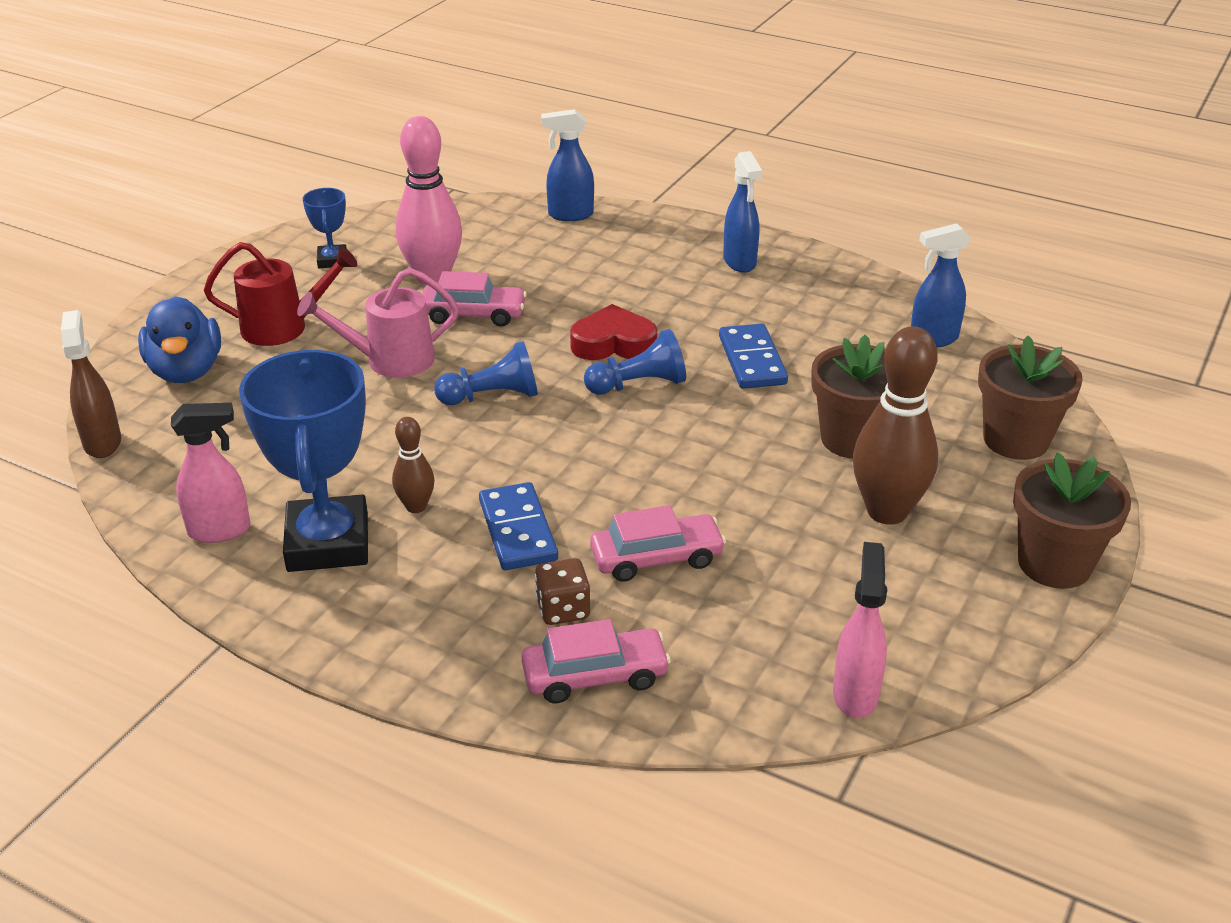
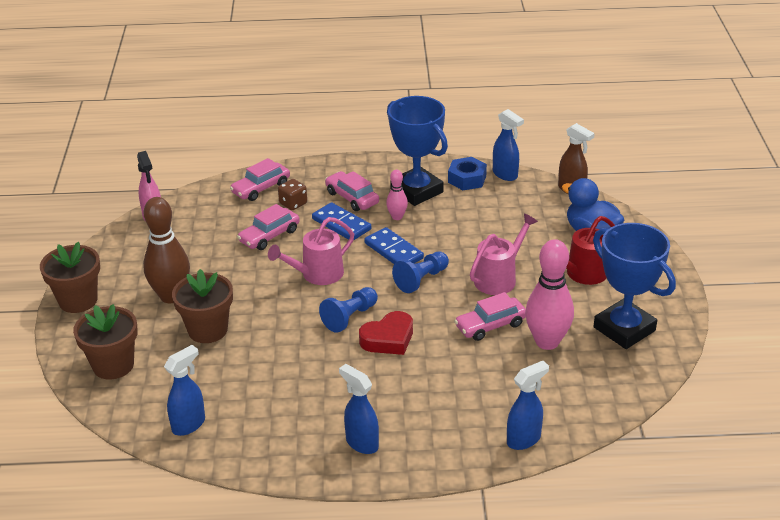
camera: 150 degrees right, 0 degrees up
(151, 512) = (505, 175): none -> blue spray bottle
(220, 530) = (467, 179): pink spray bottle -> blue nut
(332, 260) = (624, 329): blue trophy -> blue trophy, size x2.10
(416, 506) = (397, 217): brown bowling pin -> pink bowling pin
(448, 577) = (352, 198): none -> pink car
(633, 459) = (317, 275): none -> pink watering can
(752, 360) = (296, 360): blue domino -> blue domino (394, 251)

